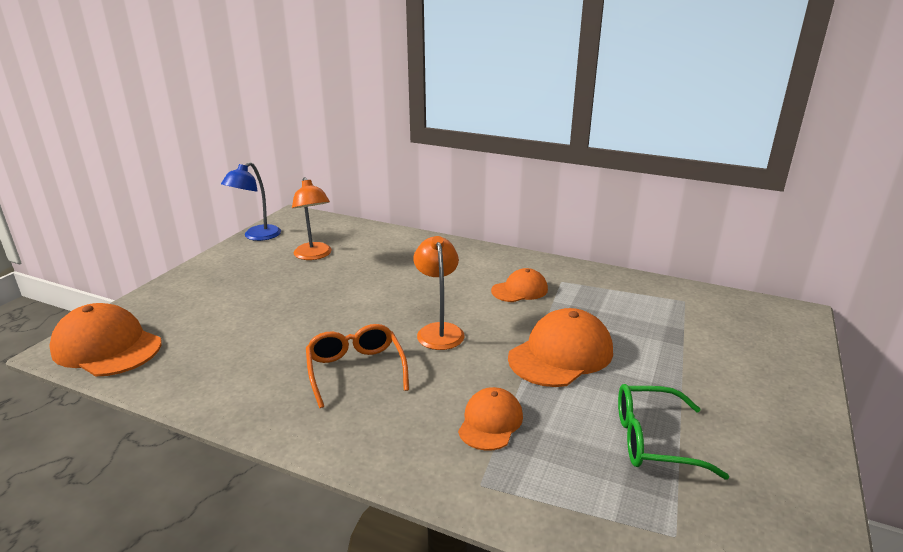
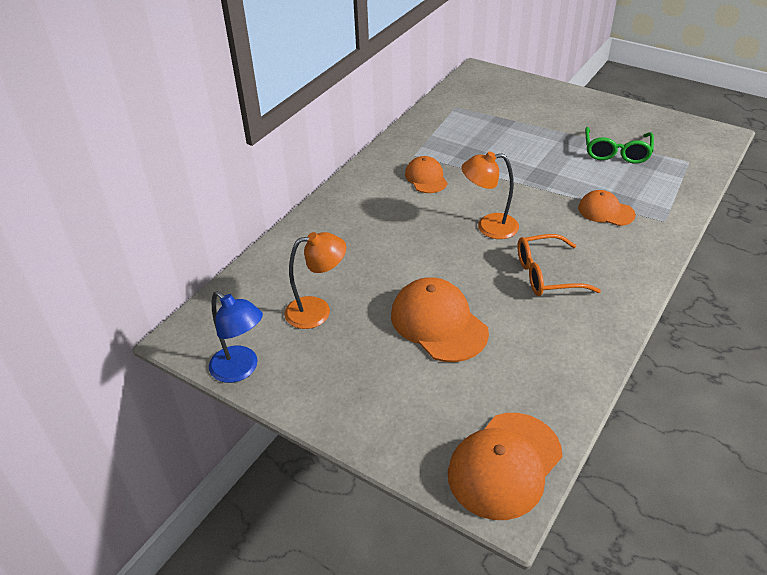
camera: 80 degrees left, 15 degrees up
(561, 354) = (525, 171): orange cap -> orange cap (438, 323)

